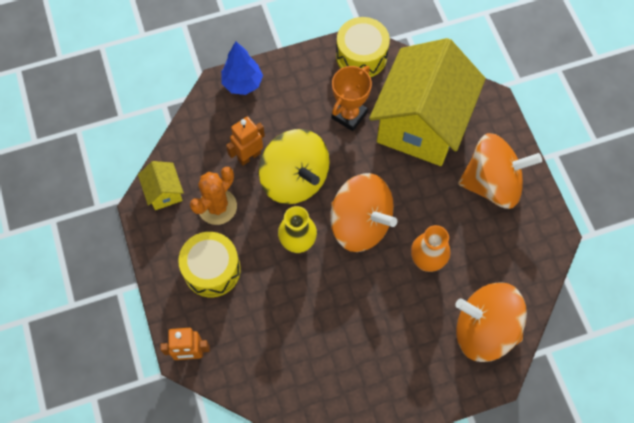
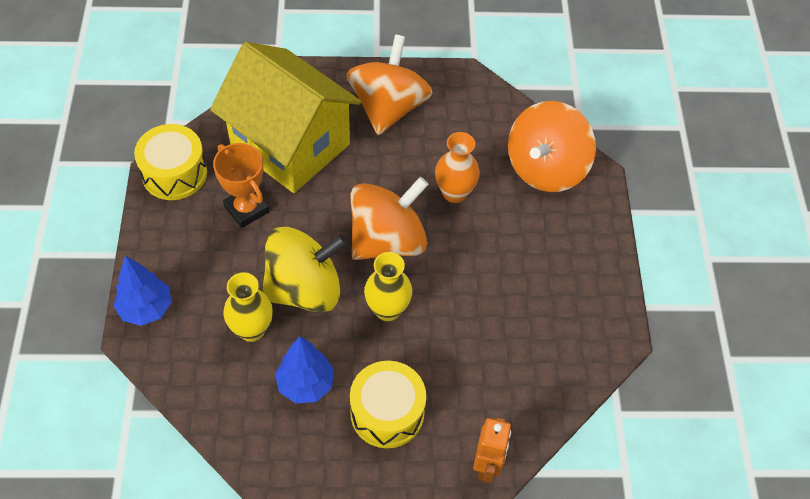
camera: 75 degrees left, 10 degrees down
(164, 192) = (259, 442): yellow house -> none
(217, 207) = (305, 384): orange cactus -> blue tree
(249, 156) = (252, 330): orange robot -> yellow vase

